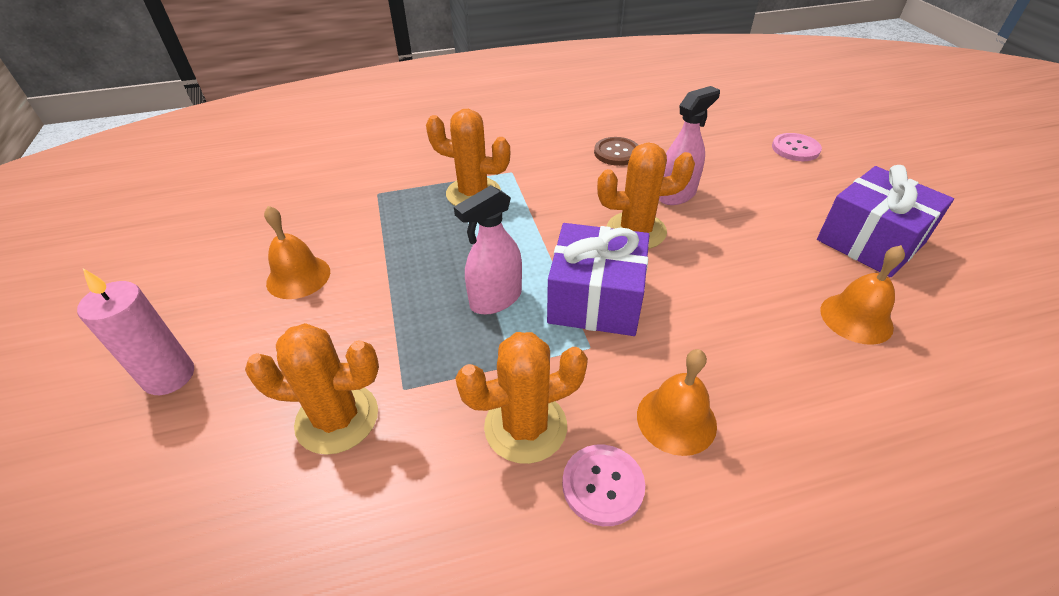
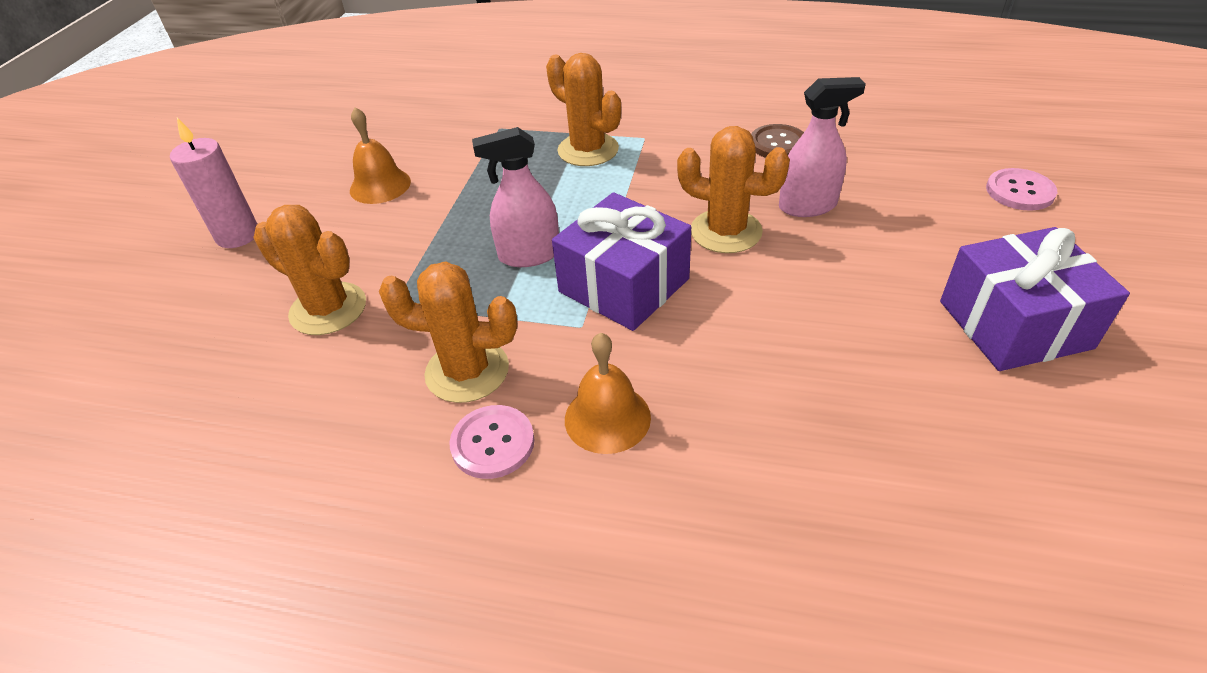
camera: 30 degrees right, 0 degrees up
(856, 318) = (904, 398): orange bell -> none

